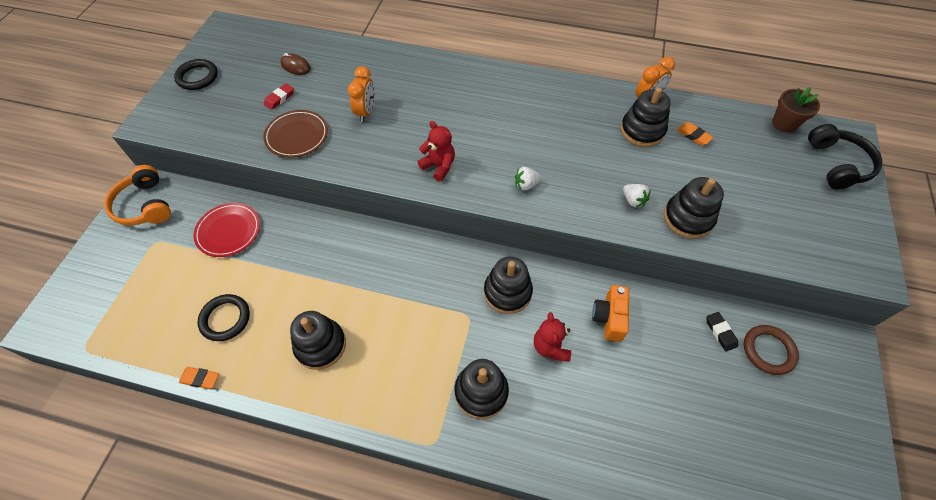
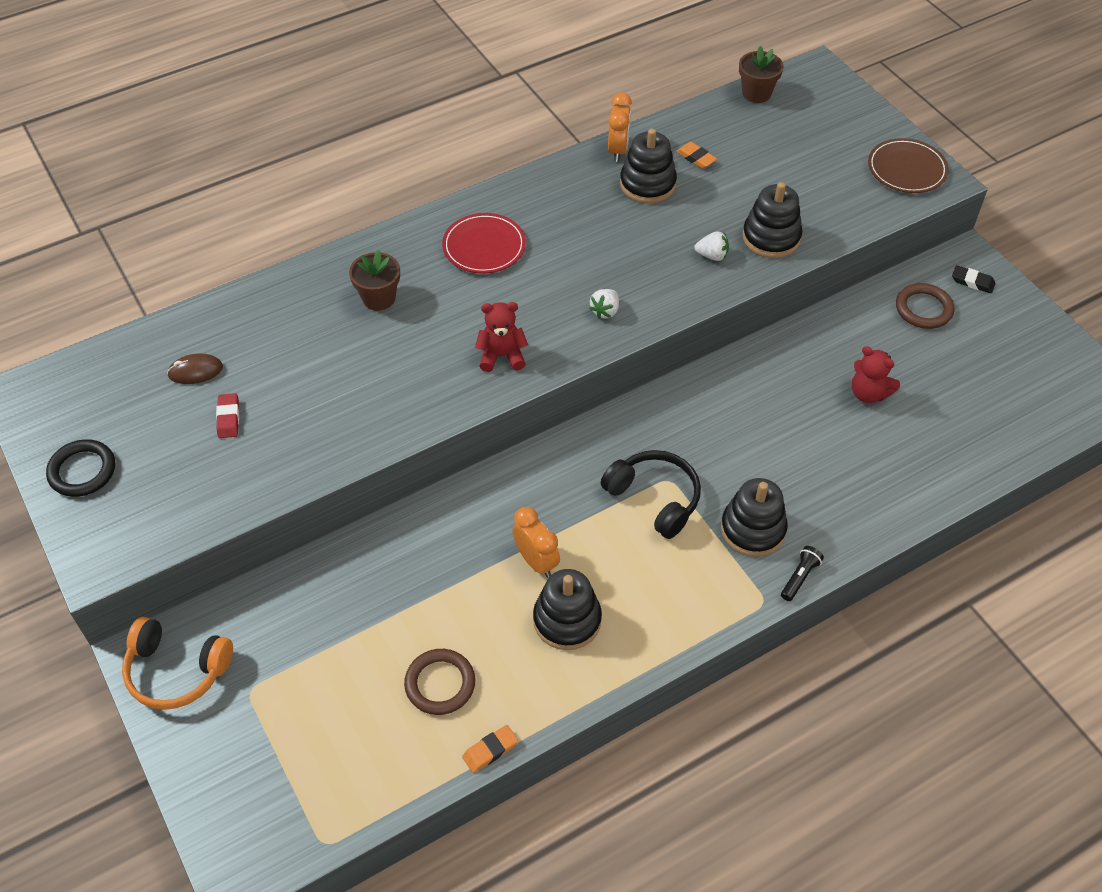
camera: 45 degrees left, 5 degrees down
(225, 319) = (440, 684): black ring -> brown ring
(228, 231) = (322, 610): red plate -> red plate (484, 246)
(297, 136) = (308, 439): brown plate -> brown plate (906, 169)
(366, 112) = (352, 360): orange clock -> orange clock (536, 561)
(417, 91) = (379, 298): none -> brown flower pot
(473, 451) = (799, 577): none -> black flashlight
(507, 292) = (677, 431): black stacking toy -> none
(550, 347) = (765, 445): red teddy bear -> red teddy bear (868, 393)
(609, 318) = (784, 382): orange camera -> none
(693, 136) = (696, 158): orange eraser -> orange eraser turned 45 degrees clockwise
(720, 332) = (877, 323): black eraser -> black eraser (972, 282)
(837, 164) = (833, 104): black headphones -> black headphones (654, 498)

